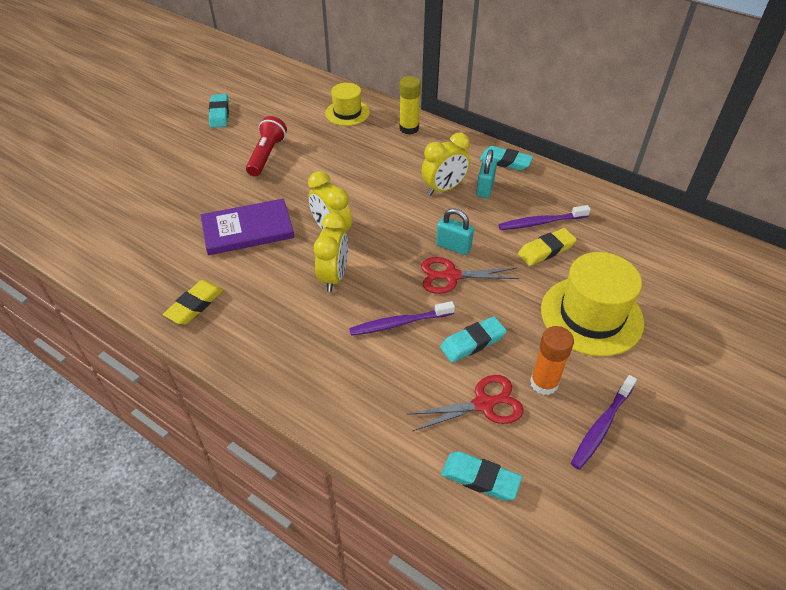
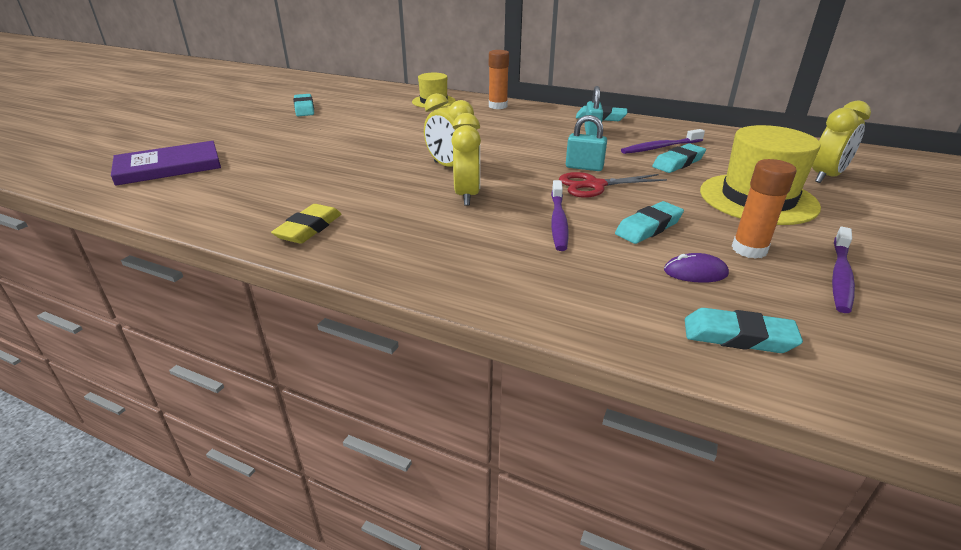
camera: 10 degrees left, 15 degrees down
(248, 229) = (356, 172): purple book -> purple book (169, 166)
(267, 155) = (362, 128): red flashlight -> none
(399, 323) = (558, 221): purple toothbrush -> purple toothbrush turned 60 degrees counterclockwise
(409, 128) = (498, 106): yellow glue stick -> orange glue stick
(444, 189) = (552, 135): yellow clock -> yellow clock (826, 177)
(484, 404) = (695, 272): red scissors -> purple mouse
(546, 250) = (678, 162): yellow eraser -> turquoise eraser

